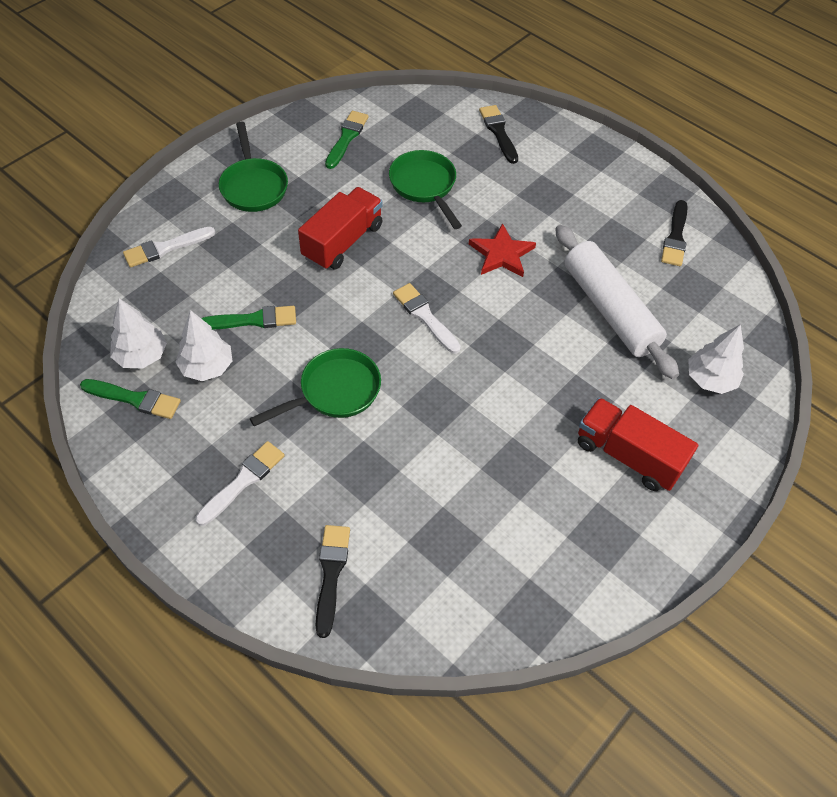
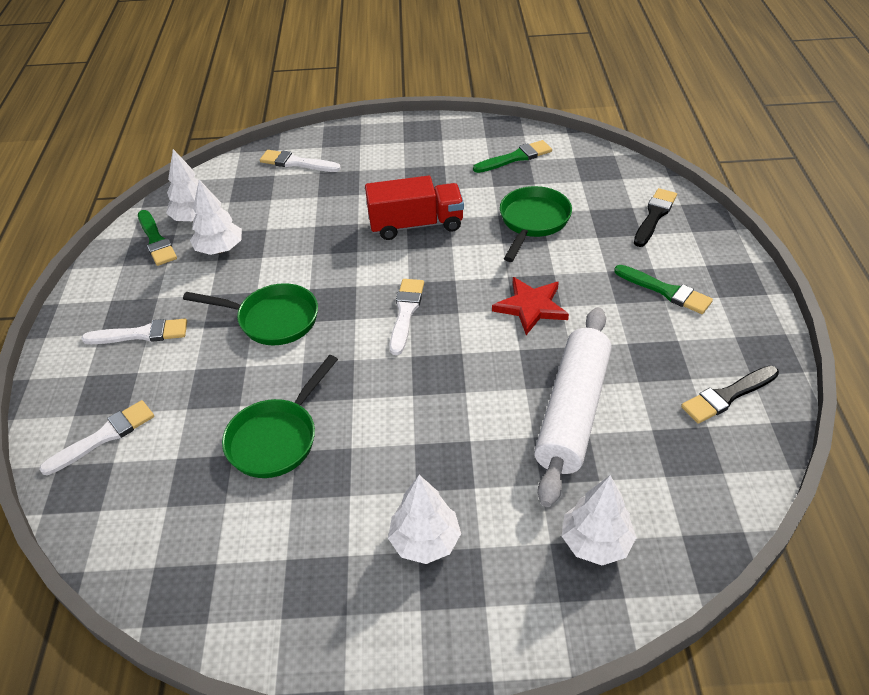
camera: 50 degrees right, 10 degrees down
(253, 186) = (404, 155): green pan -> green pan (277, 438)
(253, 320) = (287, 238): green brush -> green brush (666, 291)
(331, 574) = (104, 436): black brush -> white brush
(628, 455) = (425, 541): red truck -> white tree

